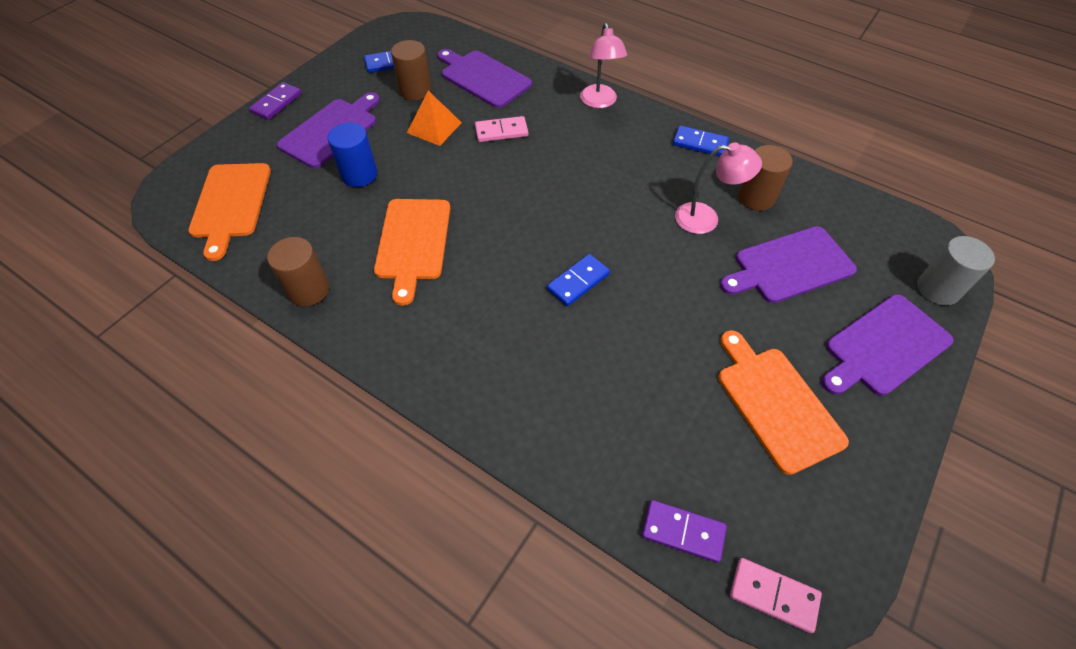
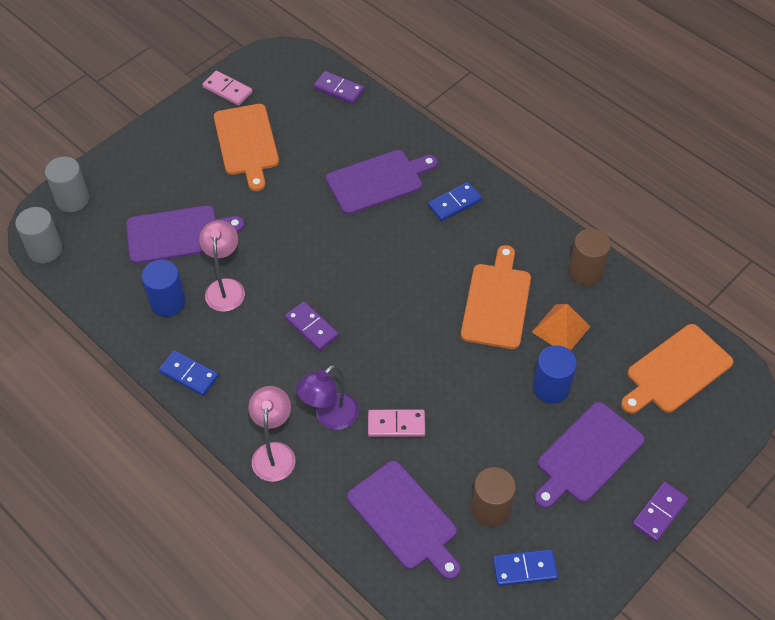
camera: 170 degrees left, 0 degrees up
(230, 204) = (676, 371): orange cutting board -> orange cutting board turned 135 degrees counterclockwise
(434, 127) = (470, 442): orange pyramid -> orange pyramid (561, 329)
(561, 129) = (330, 417): none -> purple lamp
(578, 282) = (358, 246): blue domino -> blue domino (454, 203)
(602, 194) = (311, 327): none -> purple domino
(706, 219) = (225, 287): pink lamp -> pink lamp turned 75 degrees clockwise
(756, 197) = (168, 302): brown cylinder -> blue cylinder
(773, 595) = (300, 59): pink domino -> pink domino (227, 90)
(884, 346) = (147, 166): purple cutting board -> purple cutting board (378, 181)
(918, 229) = (45, 249): none -> grey cylinder

